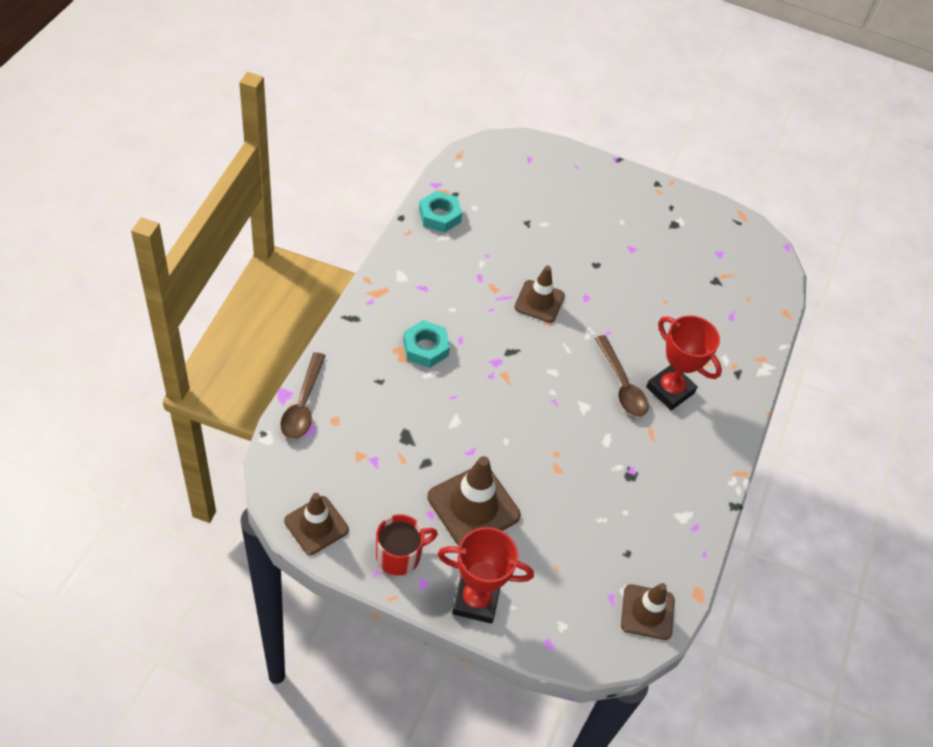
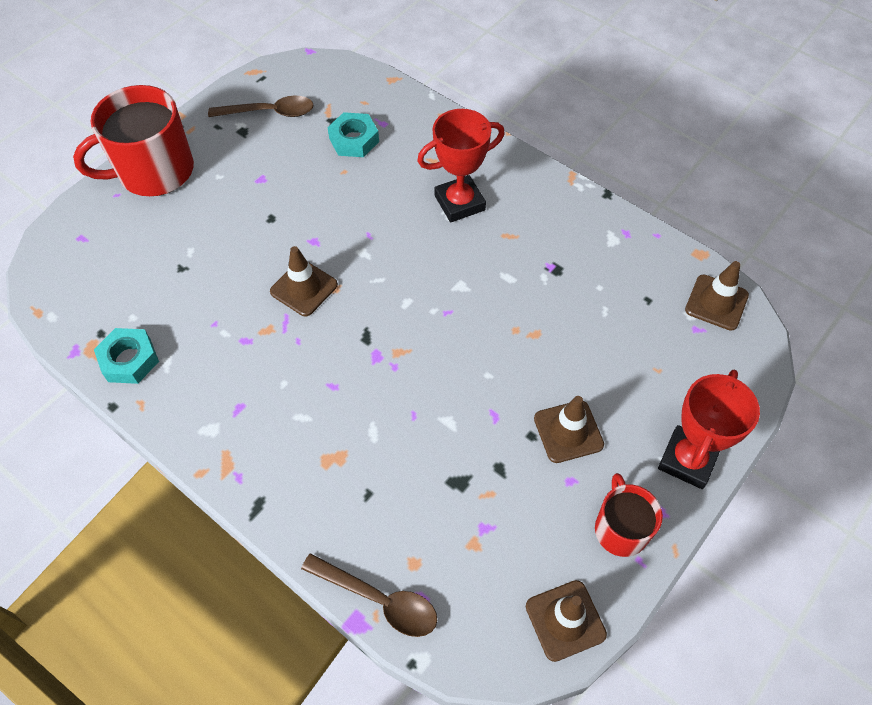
camera: 65 degrees left, 5 degrees up
(425, 348) = (333, 428): turquoise nut -> turquoise nut (354, 140)
(473, 506) = (568, 431): brown traffic cone -> brown traffic cone, size x0.67
(608, 181) = (154, 171): none -> red mug
(622, 385) = (441, 243): brown spoon -> brown spoon (270, 112)

